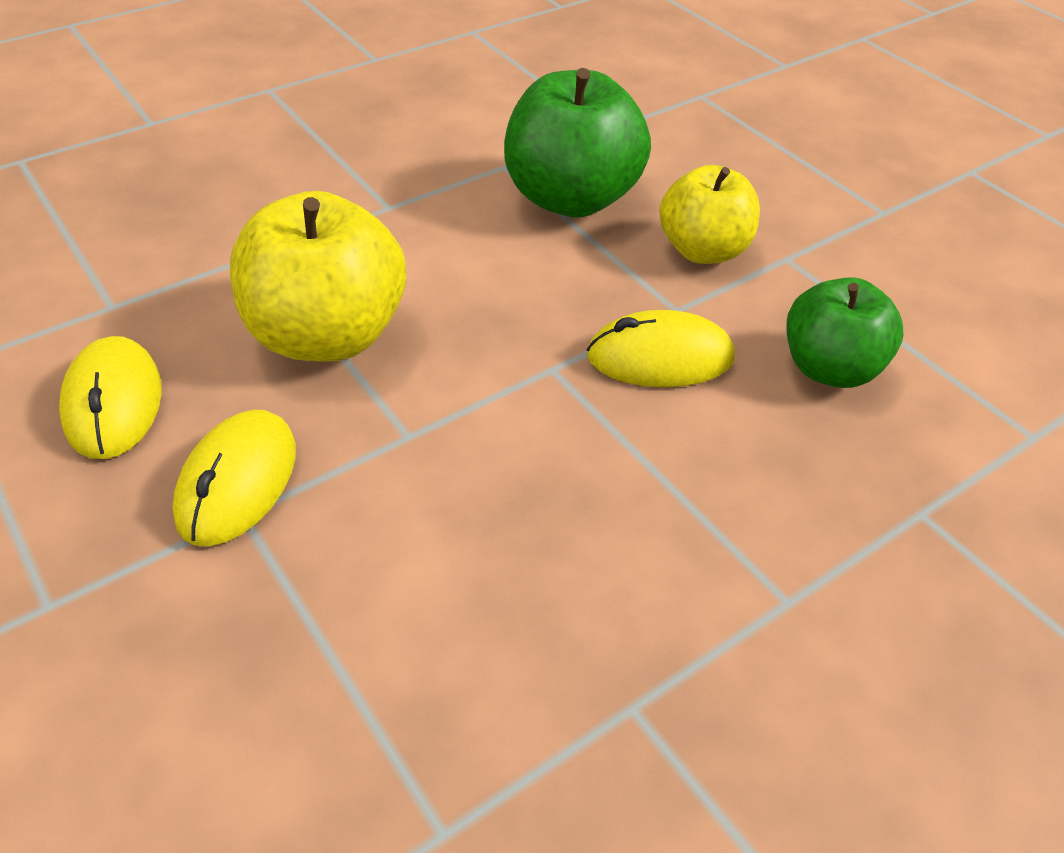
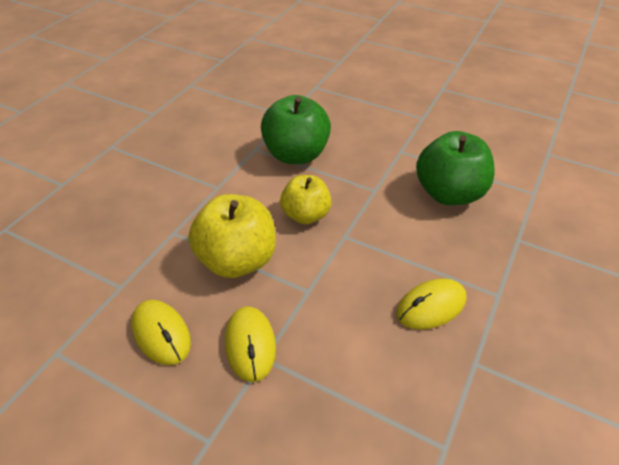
camera: 25 degrees left, 0 degrees up
(660, 357) = (383, 214): yellow mouse -> yellow mouse (431, 306)
(703, 250) = (367, 159): yellow apple -> yellow apple (306, 215)
(830, 369) = (449, 193): green apple -> green apple, size x1.53

